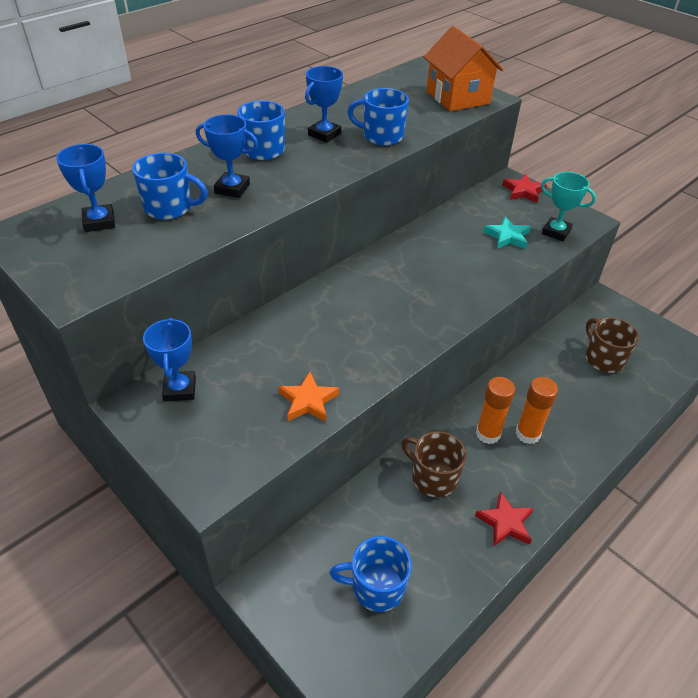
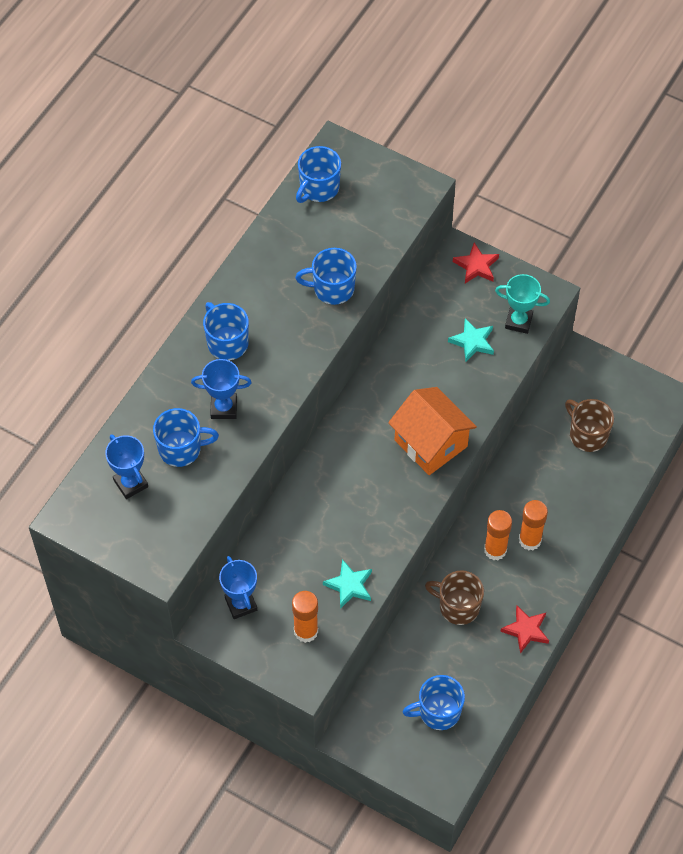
camera: 15 degrees left, 15 degrees up
(237, 434) = (306, 631): none -> orange glue stick
(308, 401) = (349, 586): orange star -> turquoise star
(324, 134) = (275, 301): blue trophy -> none
(396, 84) = (318, 188): none -> blue mug
(458, 97) = (389, 196): orange house -> orange house (431, 443)

